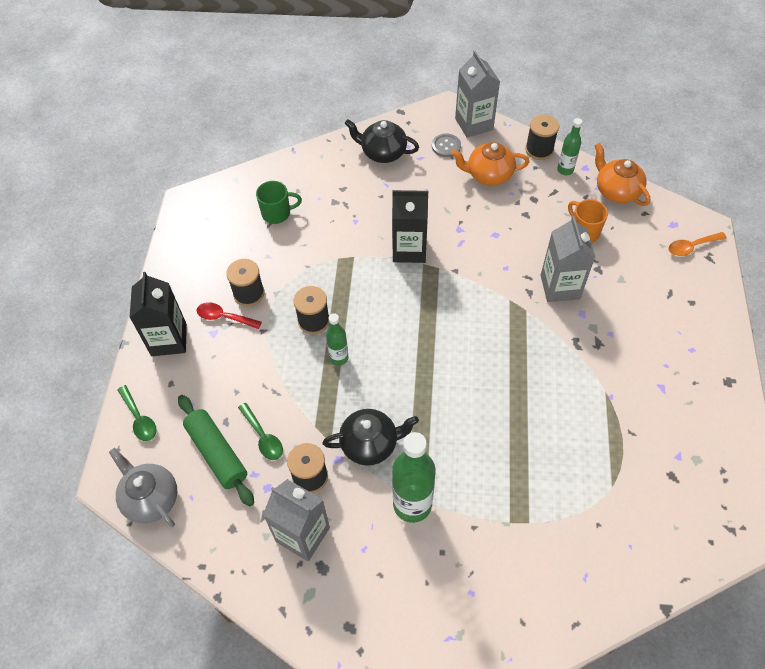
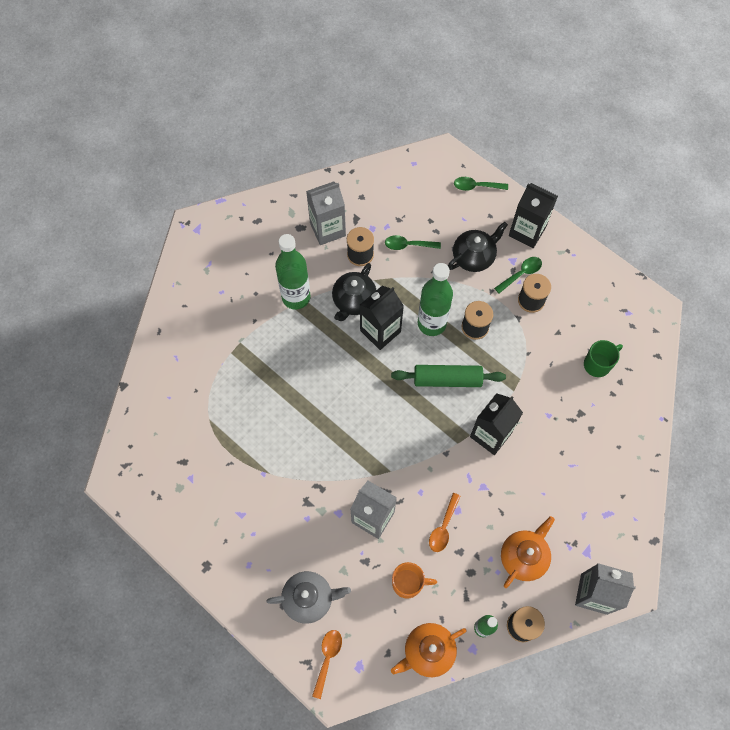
camera: 125 degrees right, 10 degrees up
(151, 498) = (415, 167): grey teapot -> grey teapot (309, 599)
(217, 453) = (417, 214): green rolling pin -> green rolling pin (447, 379)
(224, 317) = (521, 274): red spoon -> green spoon
(277, 213) = (598, 364): green mug -> green mug turned 150 degrees counterclockwise
(339, 358) = (431, 323): green bottle -> green bottle, size x1.85
(383, 152) = (611, 488): black teapot -> black teapot (474, 257)
(384, 396) = (380, 331): none -> black carton
(446, 146) = (582, 547): grey button -> none
(518, 235) = (443, 527): none -> orange spoon
(616, 191) = (428, 651): orange teapot -> orange teapot turned 150 degrees clockwise

